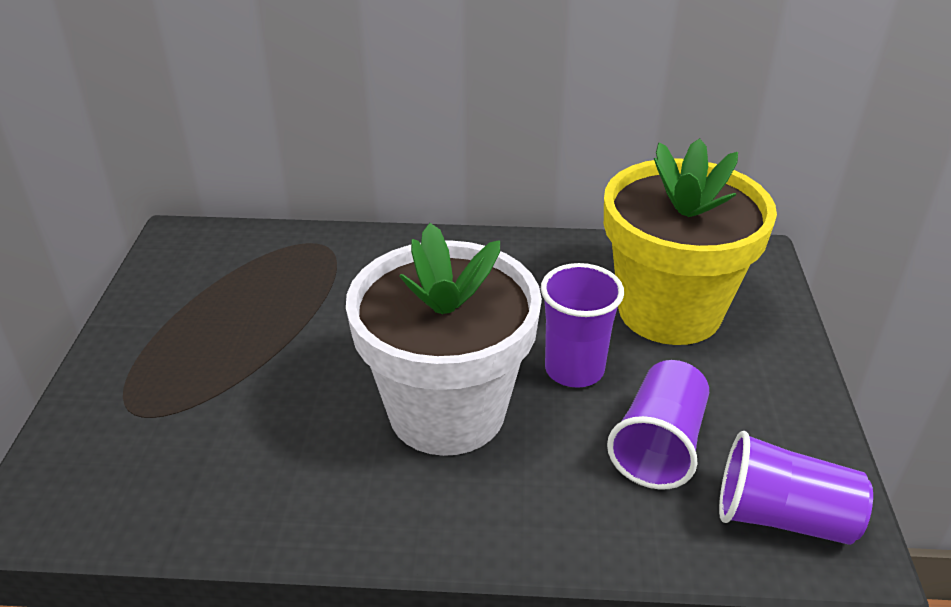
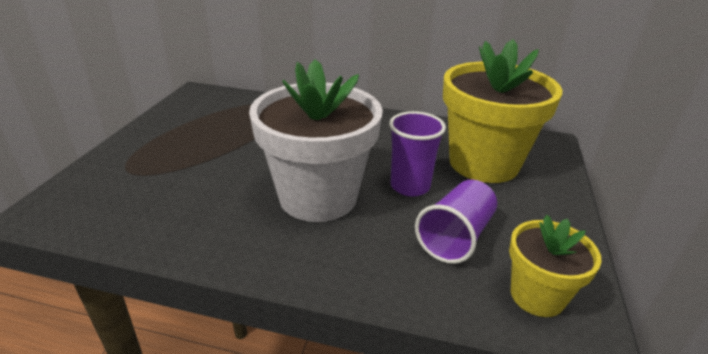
camera: 10 degrees right, 5 degrees down
(782, 517) = (537, 296): purple cup -> yellow flower pot

